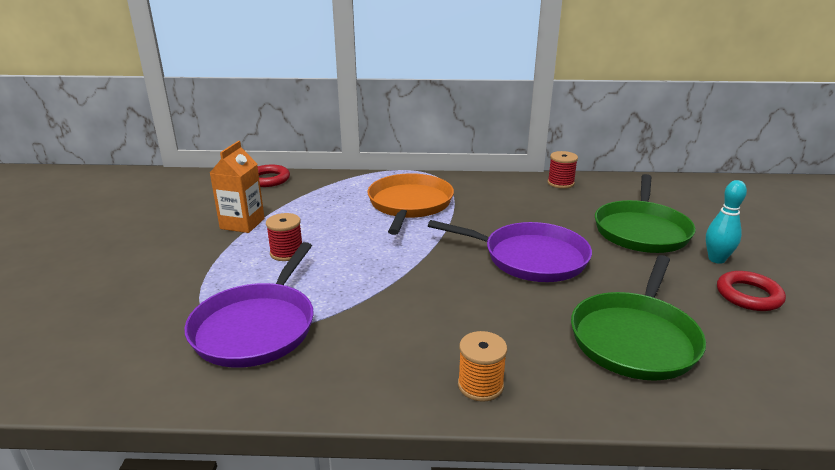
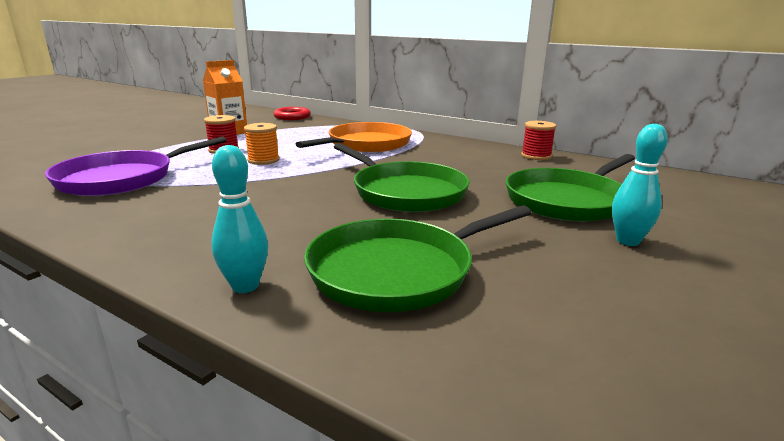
camera: 30 degrees right, 5 degrees down
(480, 385) = (186, 254): orange spool -> orange spool (263, 160)
(530, 258) = (405, 192): purple pan -> green pan
(569, 394) = (245, 286): none -> turquoise bowling pin
(748, 295) = (618, 280): red ring -> none

